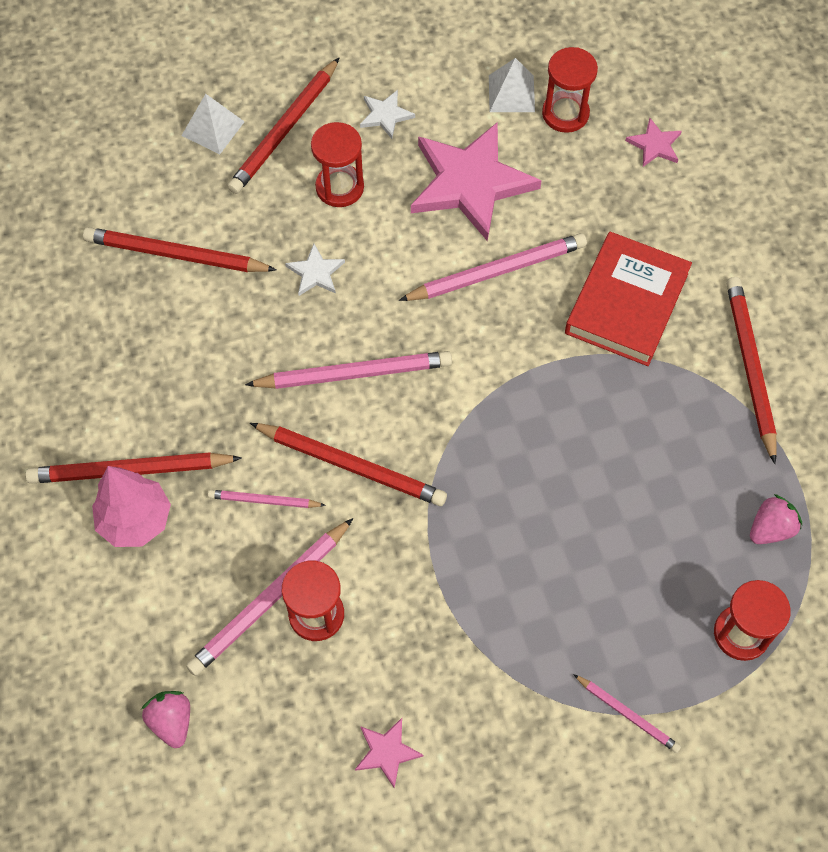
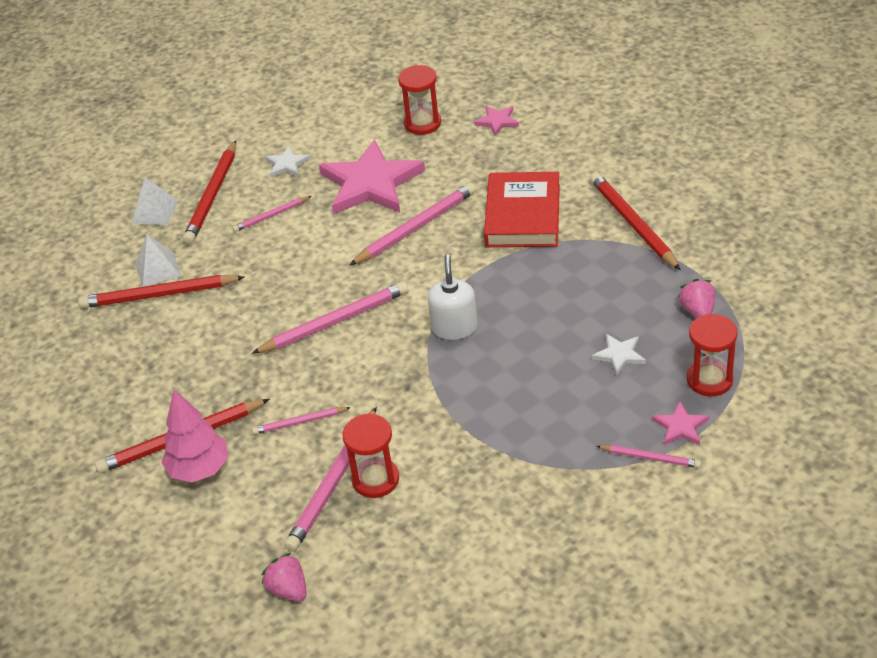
camera: 15 degrees left, 20 degrees down
(315, 272) = (276, 271): white star -> white star (619, 355)
(339, 187) = (271, 216): red hourglass -> pink pencil
(351, 466) = (359, 378): red pencil -> none
(387, 752) = (474, 547): pink star -> pink star (680, 426)
(483, 437) = (454, 327): none -> white soap dispenser
(511, 93) = (376, 124): white pyramid -> white pyramid (157, 269)
(770, 529) = (697, 311): pink strawberry -> pink strawberry turned 45 degrees counterclockwise

